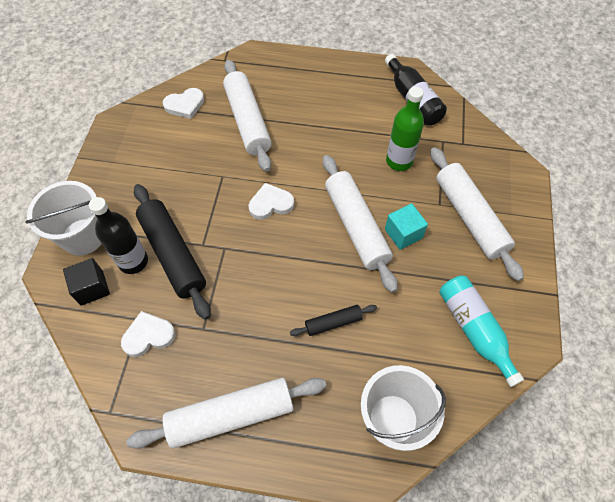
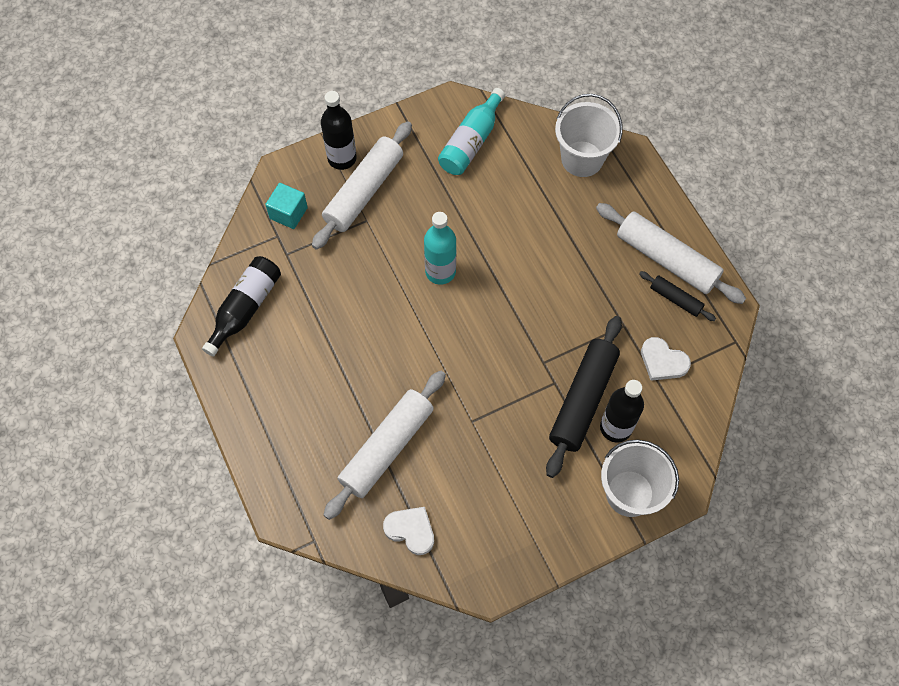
camera: 125 degrees left, 5 degrees up
(92, 288) = (665, 441): black cube -> none
(270, 204) = (469, 356): white heart -> none
(333, 323) = (542, 236): black rolling pin -> black rolling pin (675, 299)
(356, 227) = (440, 272): white rolling pin -> turquoise bottle
(399, 161) = (339, 277): green bottle -> none
(403, 233) = (419, 232): turquoise cube -> turquoise cube (288, 213)
(514, 220) = (342, 158): none -> black bottle

